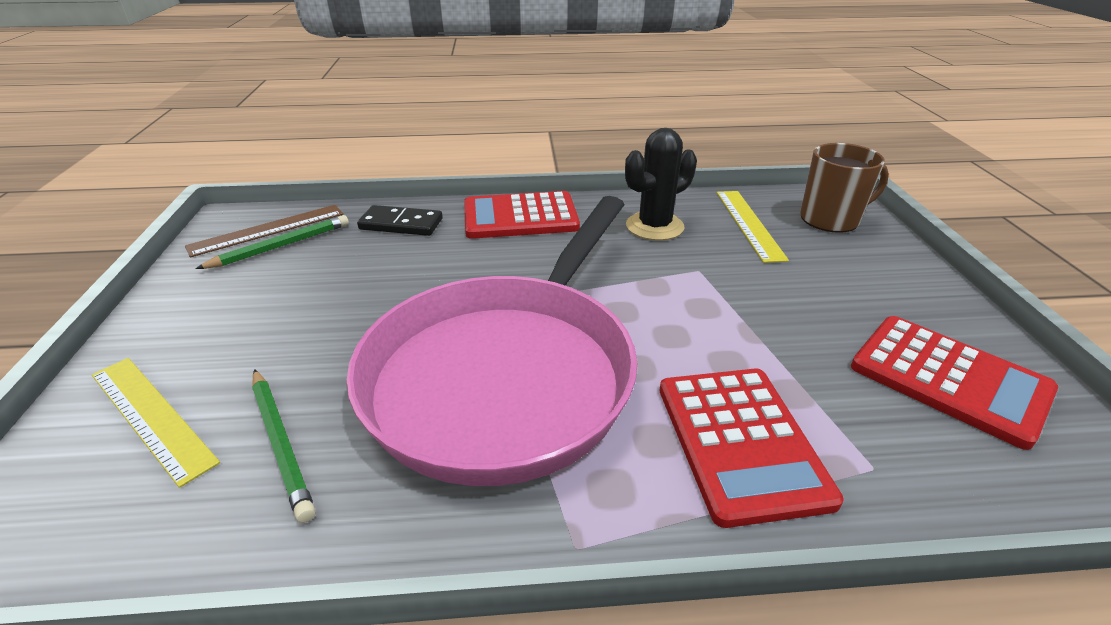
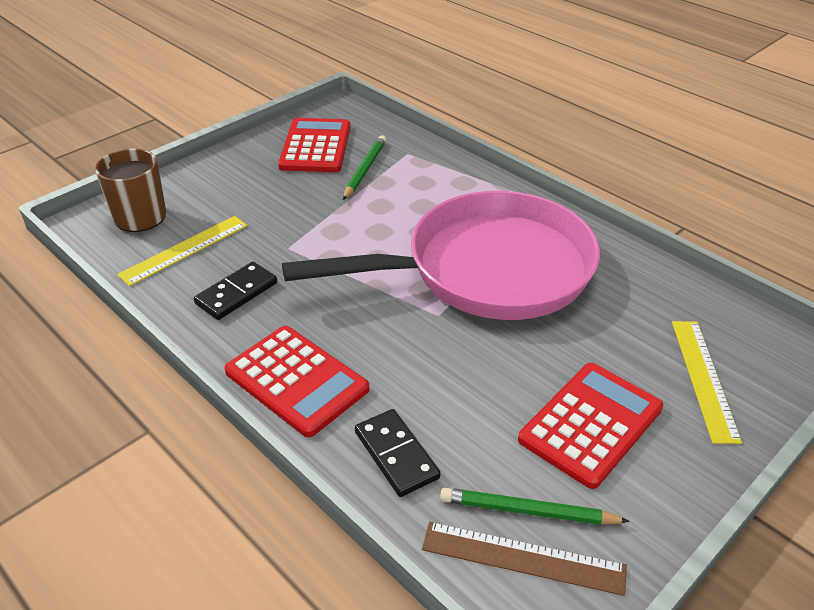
camera: 130 degrees left, 5 degrees up
(280, 444) = (635, 312): green pencil -> green pencil (365, 169)
(654, 226) = (236, 293): black cactus -> black domino
(741, 442) = (436, 185): red calculator -> red calculator (590, 424)

